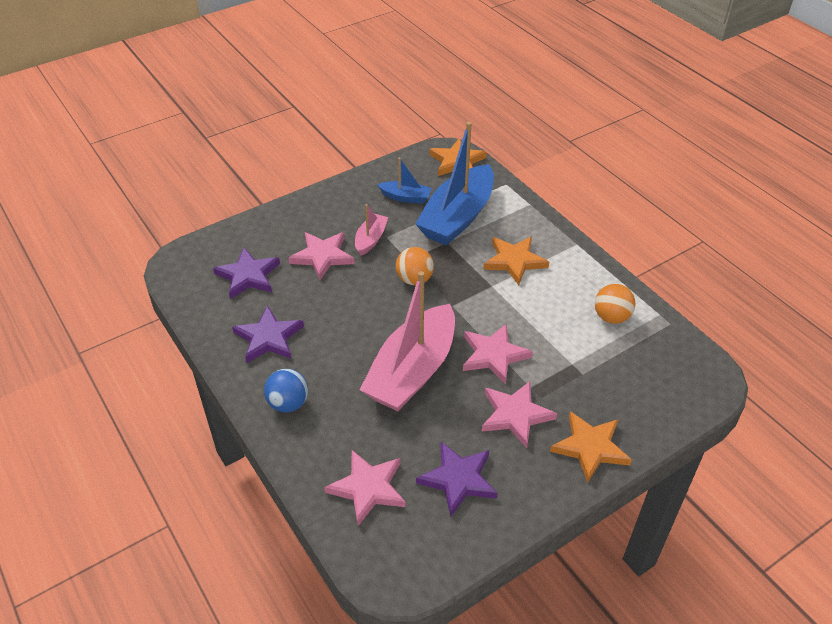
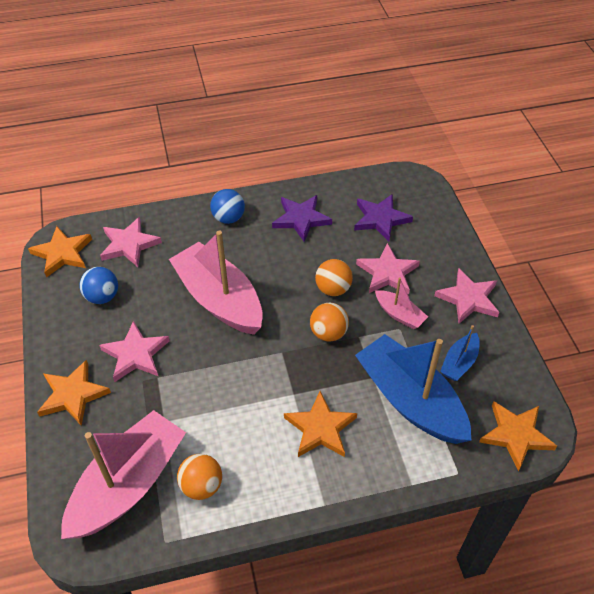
camera: 110 degrees right, 5 degrees up
(359, 289) = (333, 289): none -> orange ball
(412, 558) = (62, 253): none -> orange star
(458, 479) = (102, 297): purple star -> blue ball
(494, 355) = (206, 363): pink star -> pink star (468, 299)
(643, 365) = (128, 484): none -> pink boat

